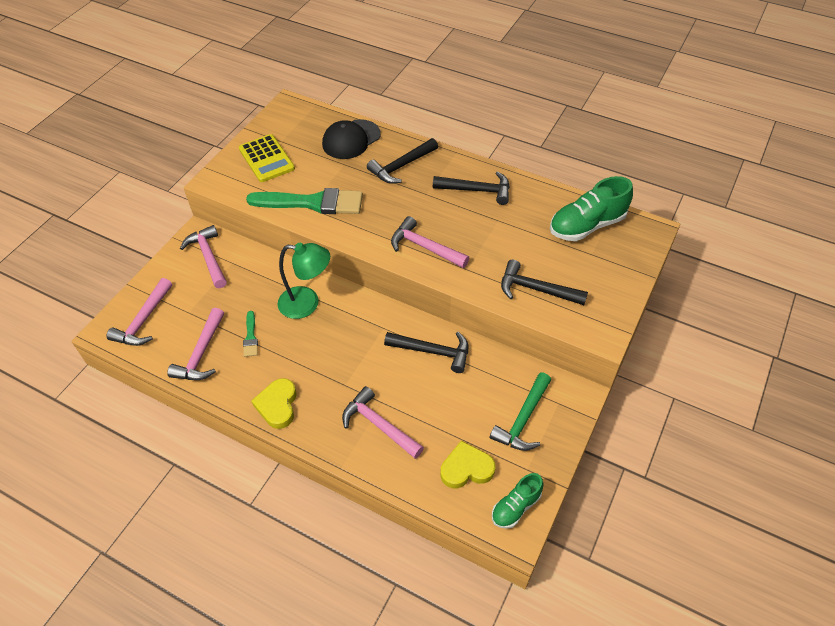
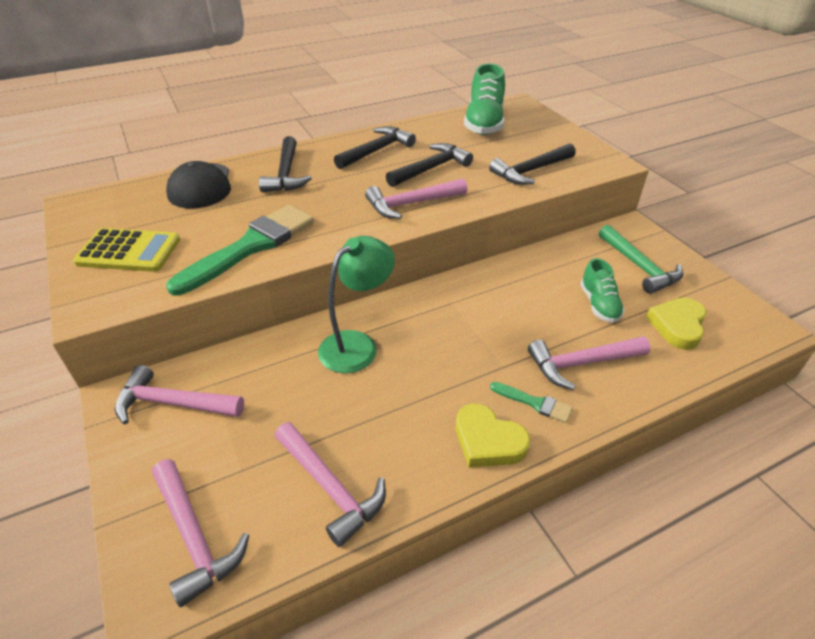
camera: 55 degrees left, 10 degrees down
(250, 337) = (355, 419): green brush -> green brush (534, 403)
(433, 351) = (514, 283): black hammer -> black hammer (431, 168)
(515, 507) = (740, 315): green shoe -> green shoe (599, 304)

